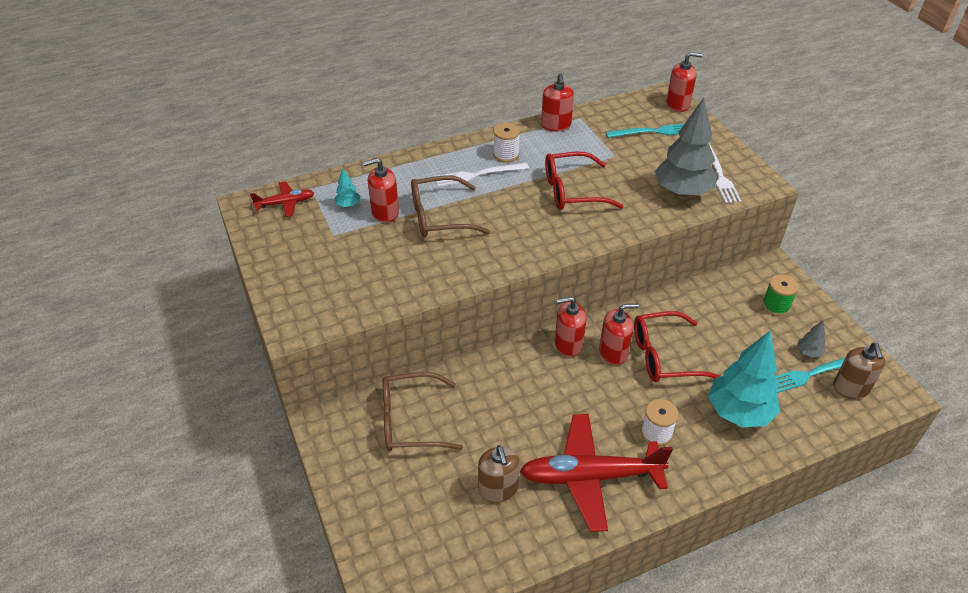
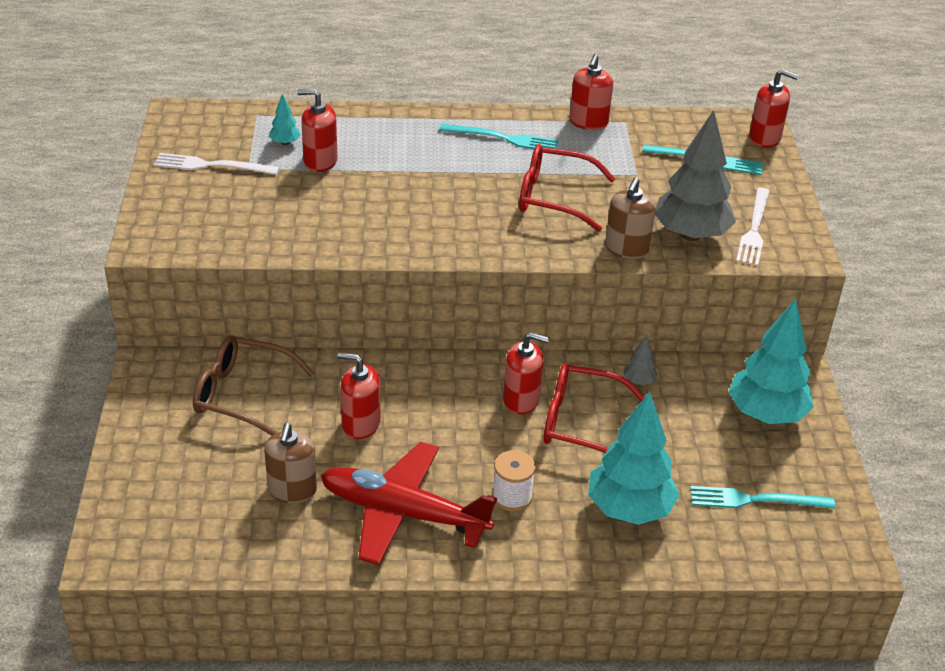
camera: 20 degrees right, 5 degrees down
(285, 203) = (218, 123): red plane -> none
(439, 217) = (377, 182): brown glasses -> none
(478, 175) = (454, 151): white fork -> white fork (212, 166)
(506, 155) = (503, 138): white spool -> turquoise fork
(568, 344) = (473, 375): red soap dispenser -> red soap dispenser (360, 424)
(775, 306) = (766, 414): green spool -> turquoise tree
(808, 352) = (769, 476): grey tree -> grey tree (638, 381)
(850, 388) = (794, 531): brown soap dispenser -> brown soap dispenser (626, 249)

